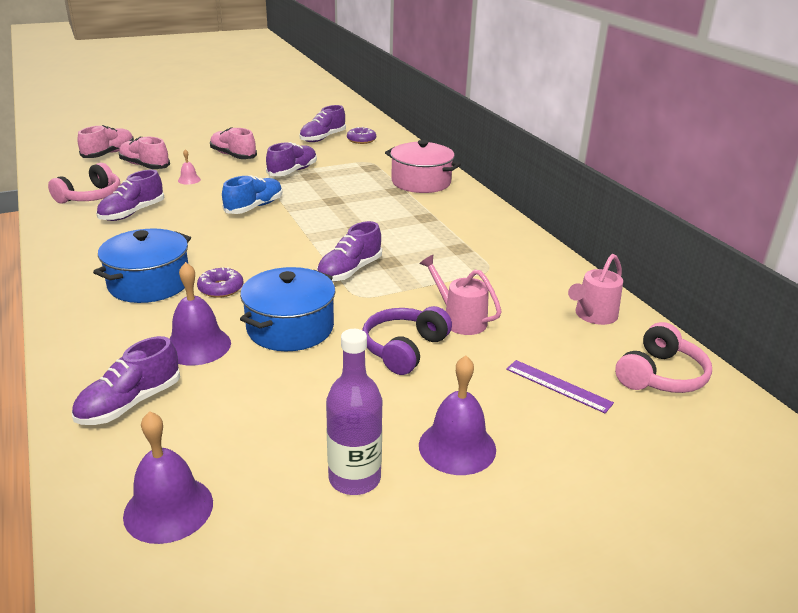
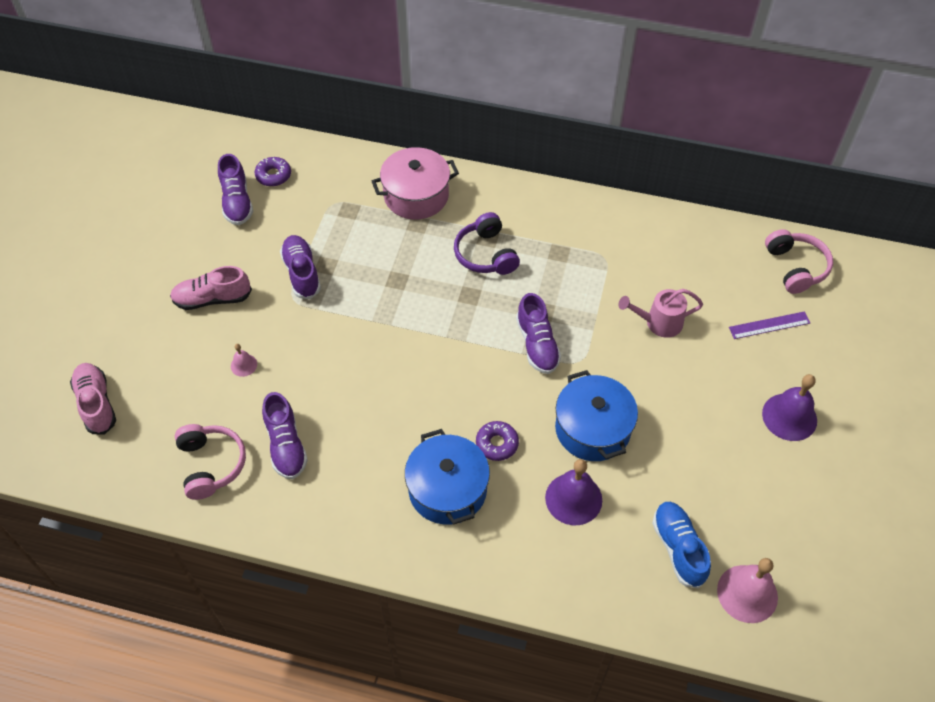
camera: 50 degrees left, 25 degrees up
(130, 403) = (620, 571): purple shoe -> none
(145, 166) = (167, 386): pink shoe -> none
(168, 509) = (747, 593): purple bell -> pink bell
(254, 207) = (359, 345): blue shoe -> blue shoe (678, 548)
(354, 478) = (782, 485): purple bottle -> none
(404, 349) = (670, 378): purple headphones -> purple headphones (486, 254)
(593, 316) = (710, 247): pink watering can -> none

